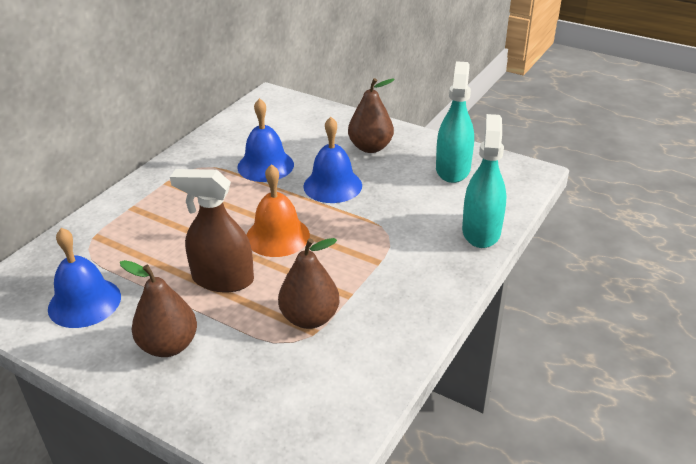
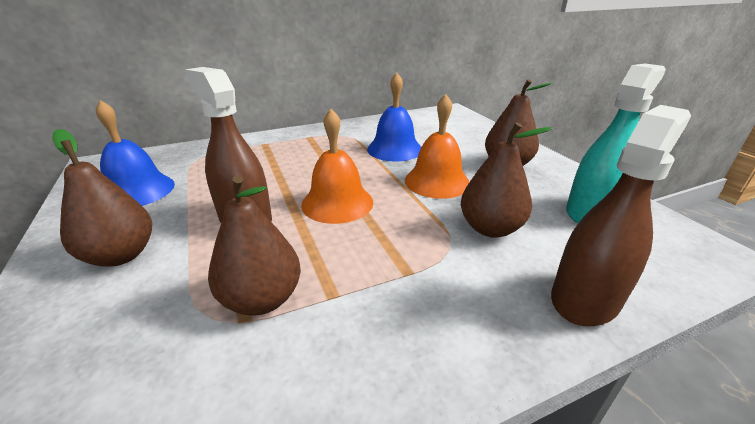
camera: 35 degrees right, 5 degrees down
(332, 185) = (437, 181): blue bell -> orange bell
(401, 210) = (490, 228): none -> brown pear
(481, 231) = (585, 298): turquoise spray bottle -> brown spray bottle

